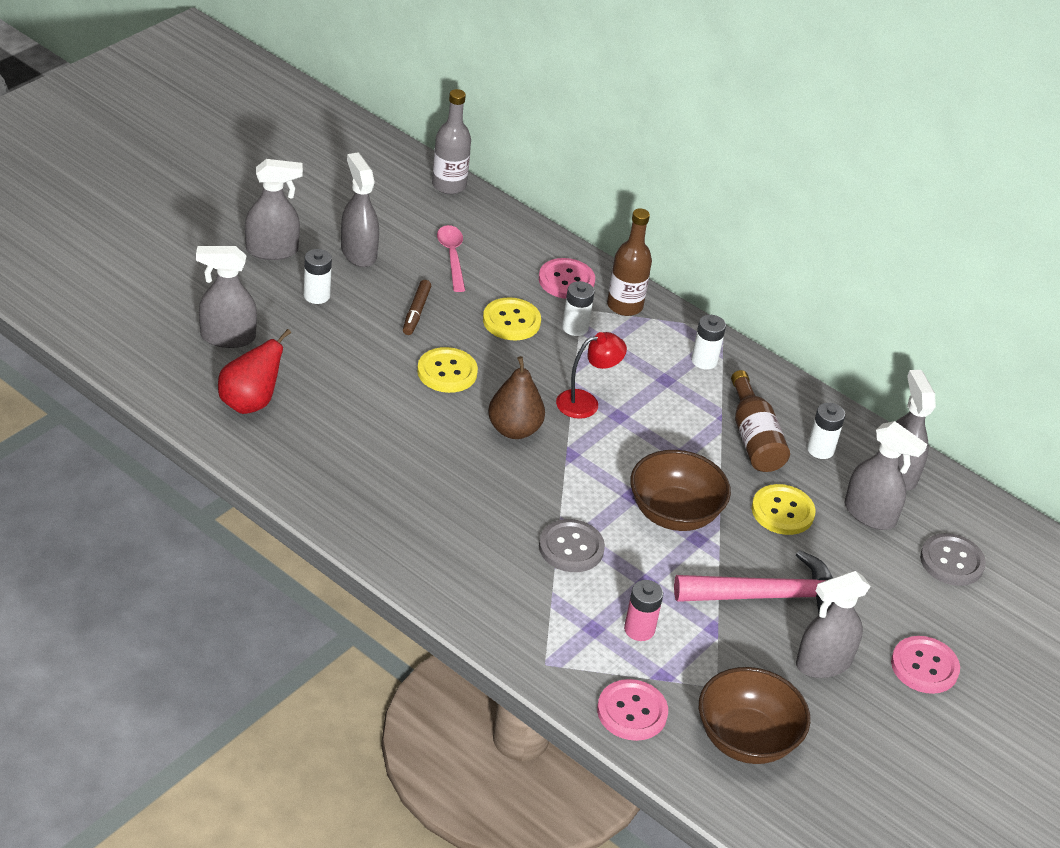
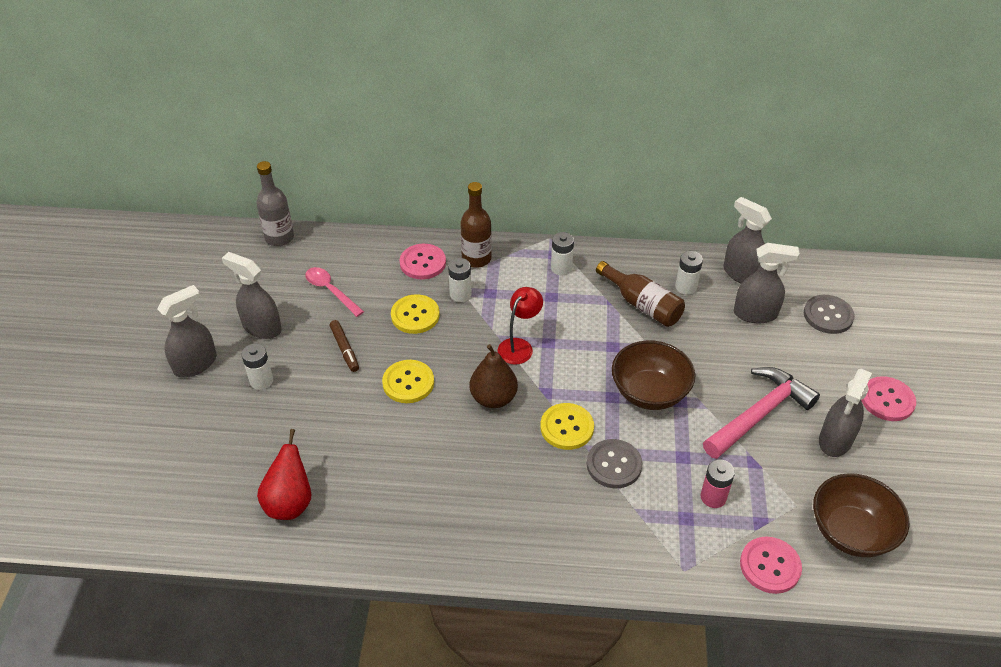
camera: 30 degrees left, 5 degrees up
(227, 337) = (224, 458): grey spray bottle -> none
(782, 511) = (708, 346): yellow button -> yellow button (567, 427)

